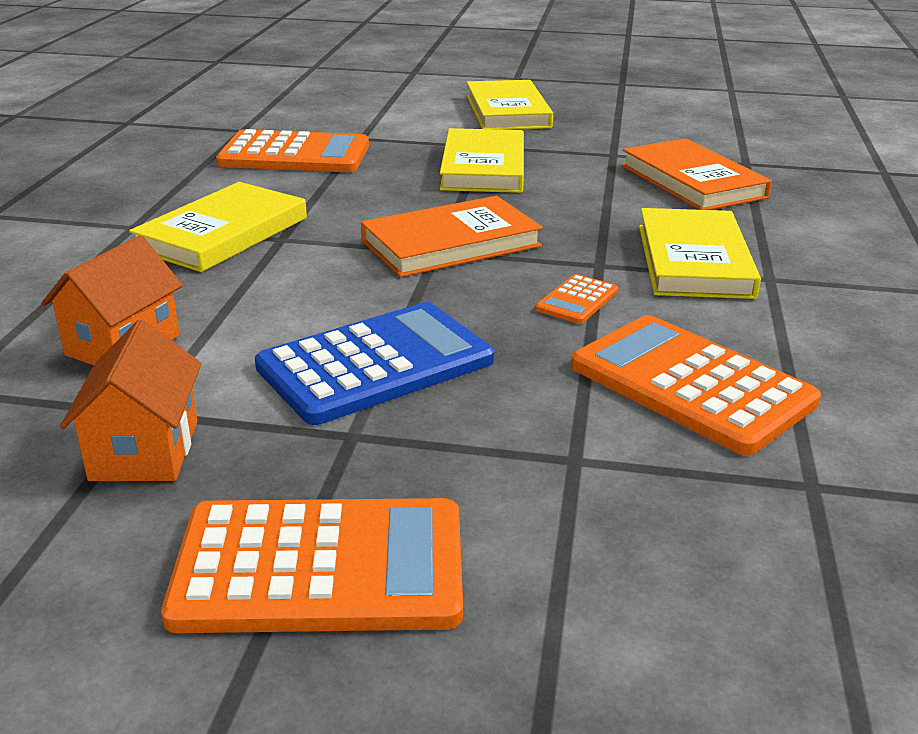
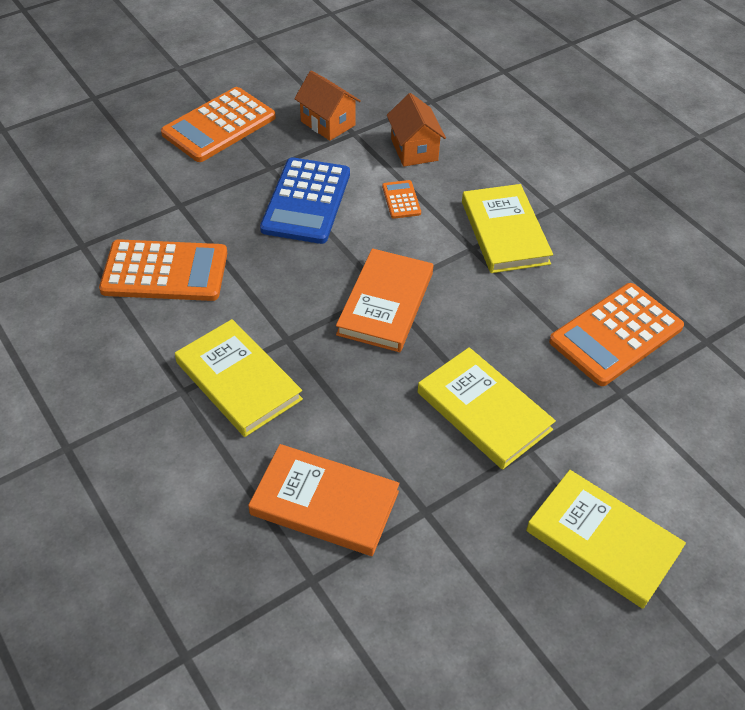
camera: 135 degrees right, 20 degrees up
(577, 300) = (268, 298): orange calculator -> orange calculator (401, 200)

